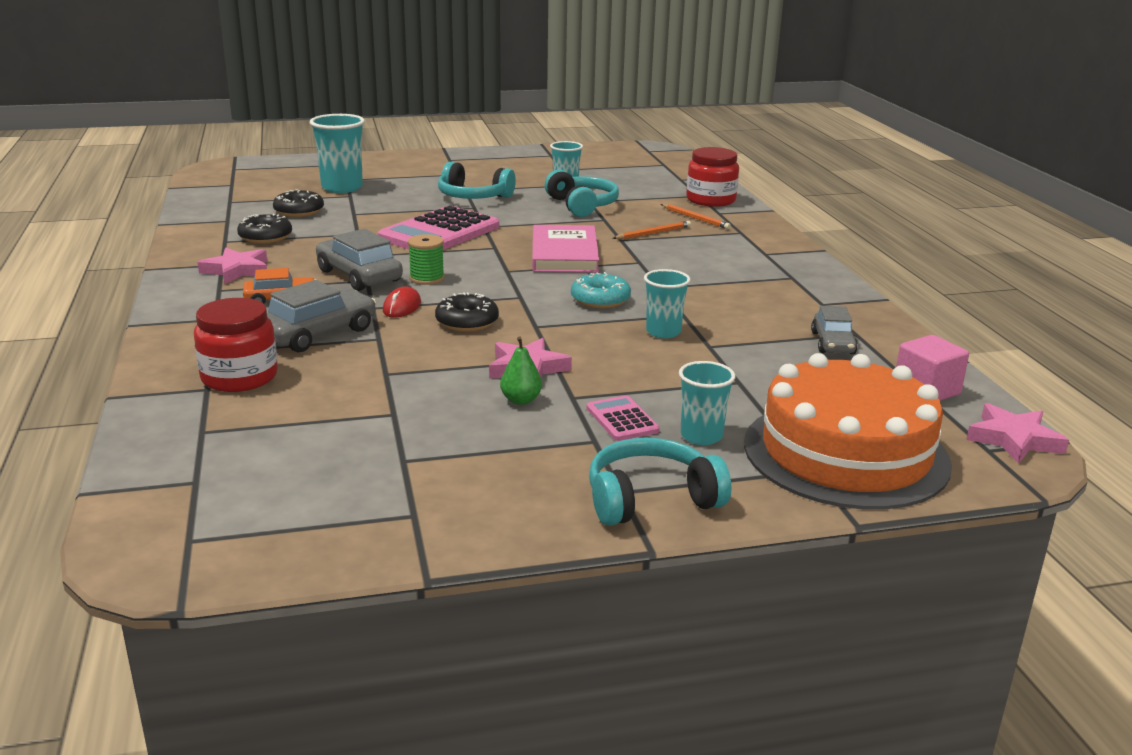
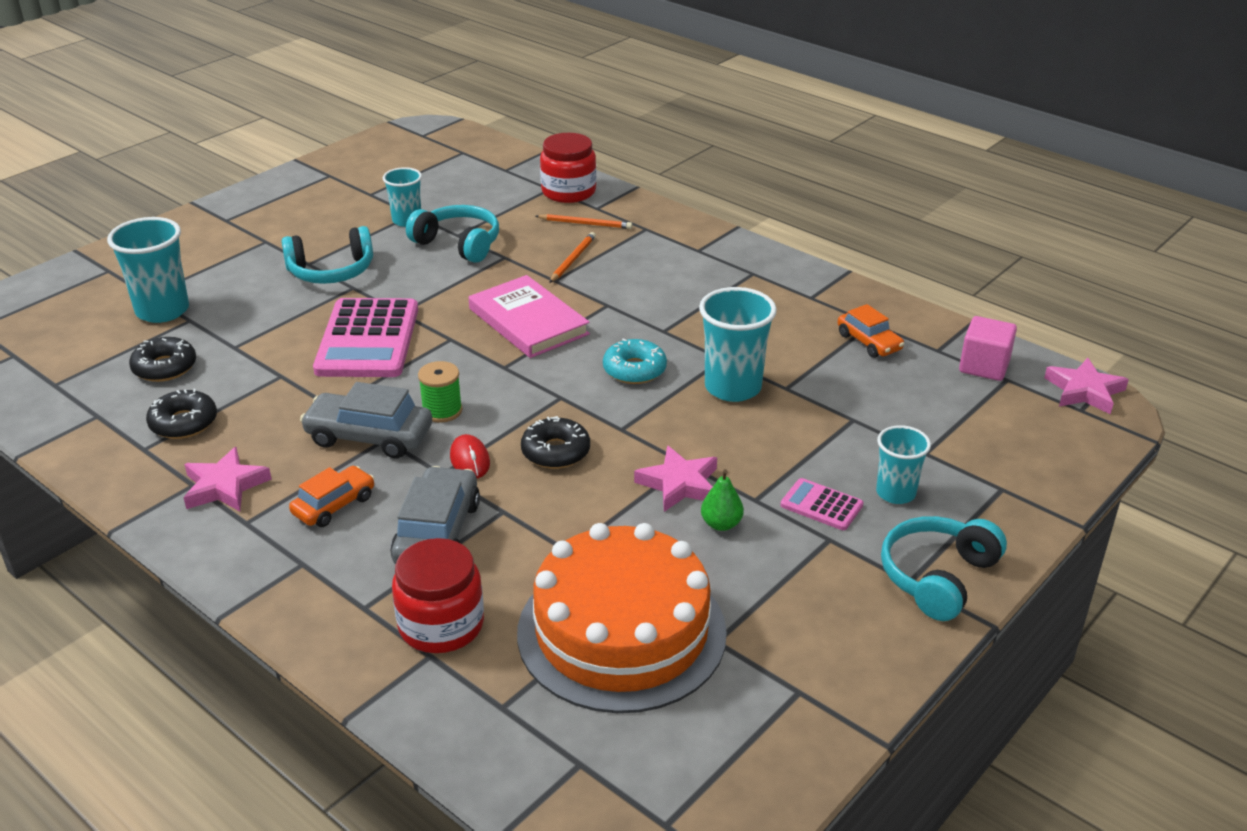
camera: 35 degrees left, 10 degrees up
(663, 332) = (733, 387): turquoise cup -> turquoise cup, size x1.60
(833, 343) = (869, 342): grey car -> orange car
(845, 453) = (1004, 460): orange cake -> orange cake (621, 632)

